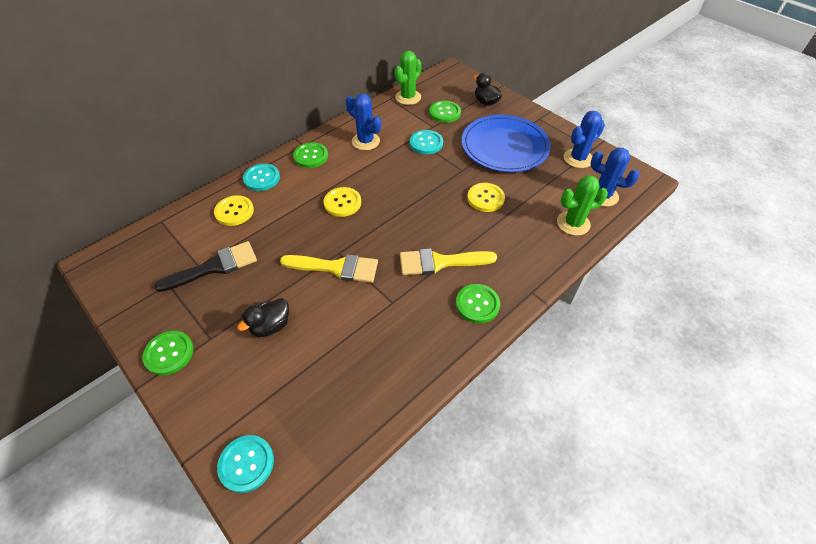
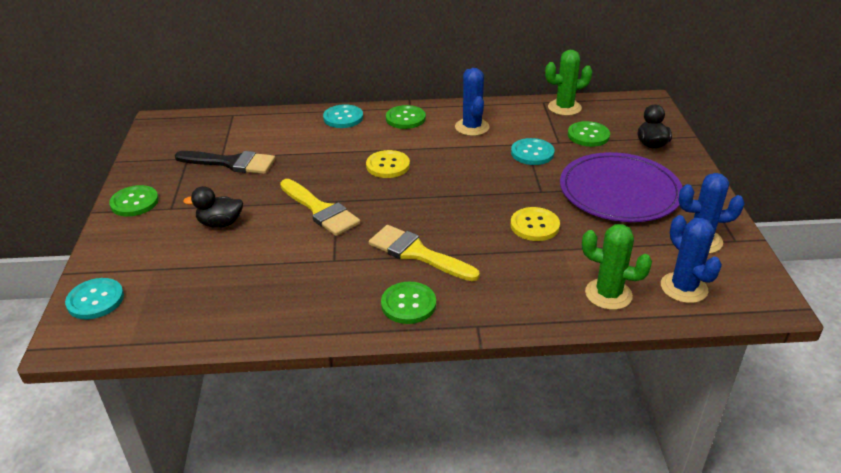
camera: 40 degrees right, 15 degrees down
(234, 211) = (292, 132): yellow button -> none
(504, 146) = (619, 191): blue plate -> purple plate

